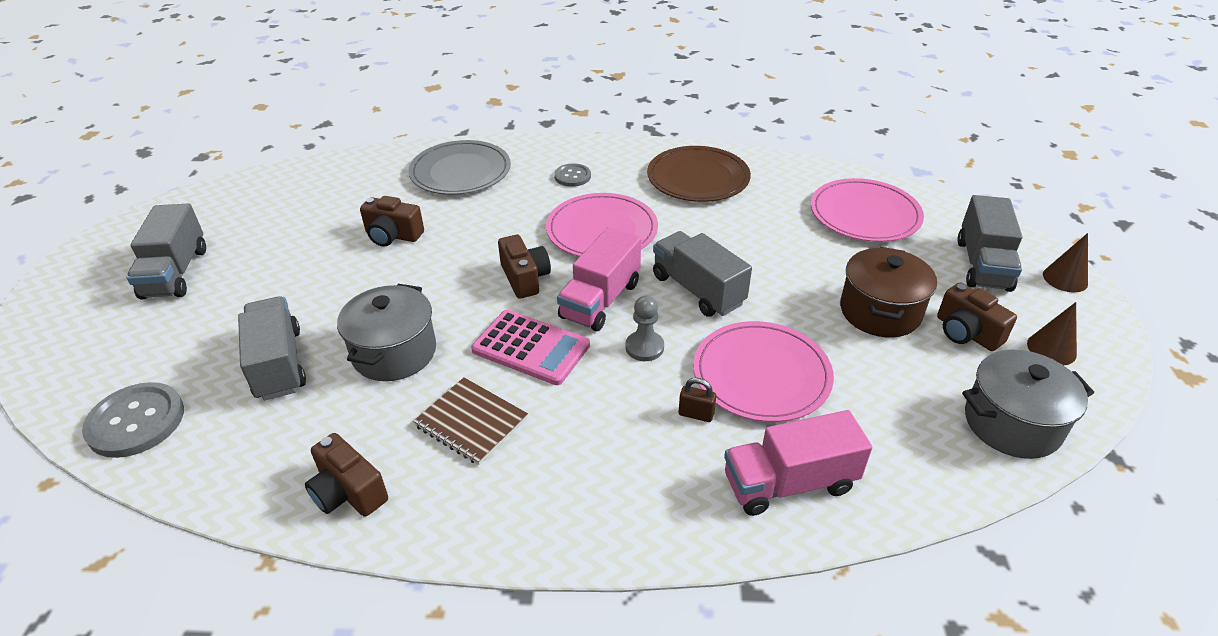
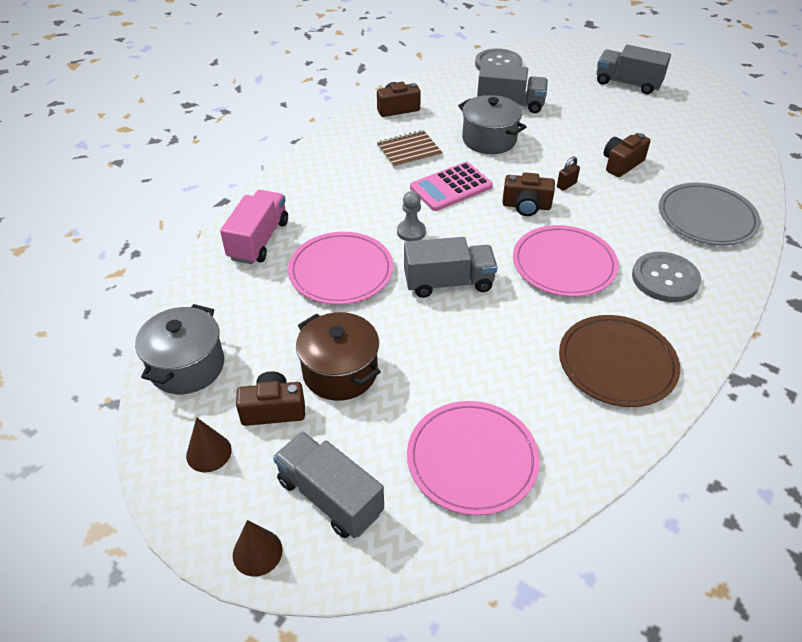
camera: 120 degrees right, 5 degrees up
(572, 176) = (665, 279): grey button -> grey button, size x1.72
(600, 300) = (474, 231): pink truck -> none
(696, 414) = (338, 228): brown padlock -> brown padlock (566, 185)

